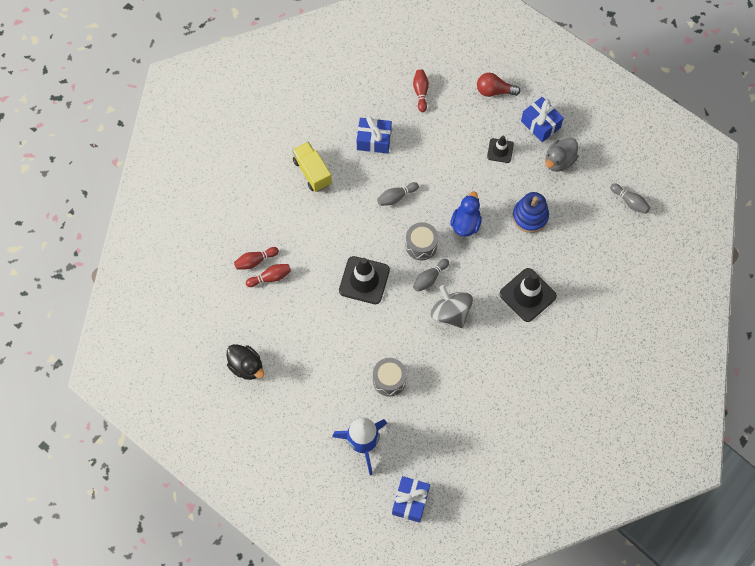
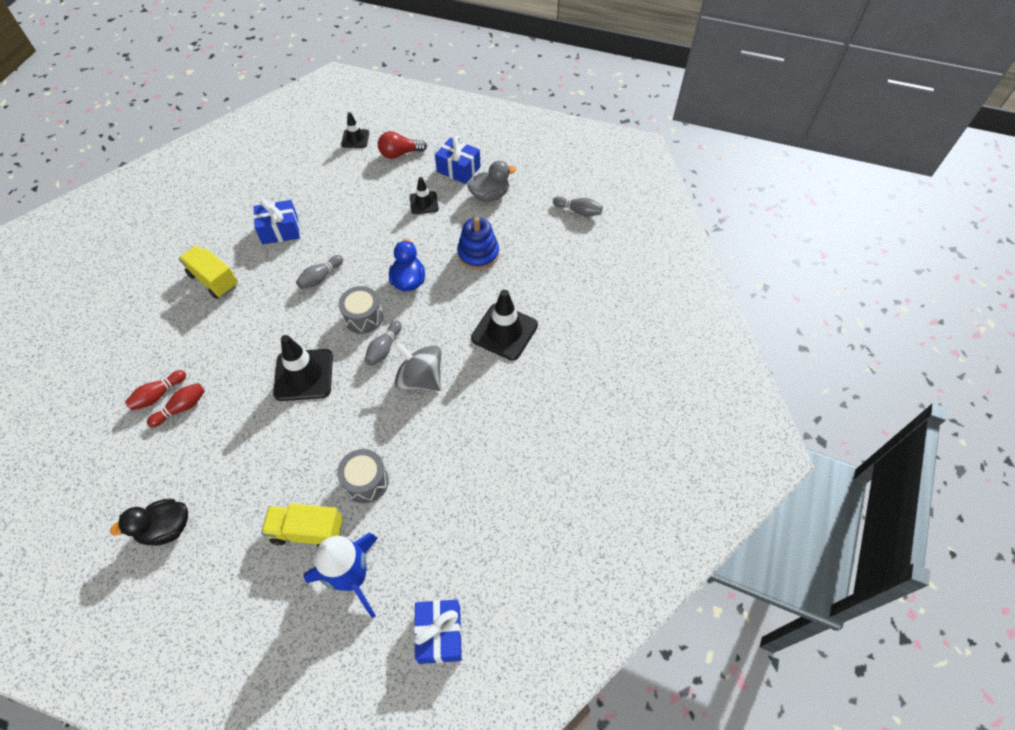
camera: 20 degrees left, 10 degrees down
(246, 366) = (166, 528): black duck -> black duck turned 135 degrees clockwise
(340, 402) = (307, 531): none -> yellow truck
(421, 92) = (321, 174): red bowling pin -> none
(459, 62) = (355, 139): none -> black traffic cone
(559, 161) = (490, 195): grey duck -> grey duck turned 135 degrees counterclockwise

